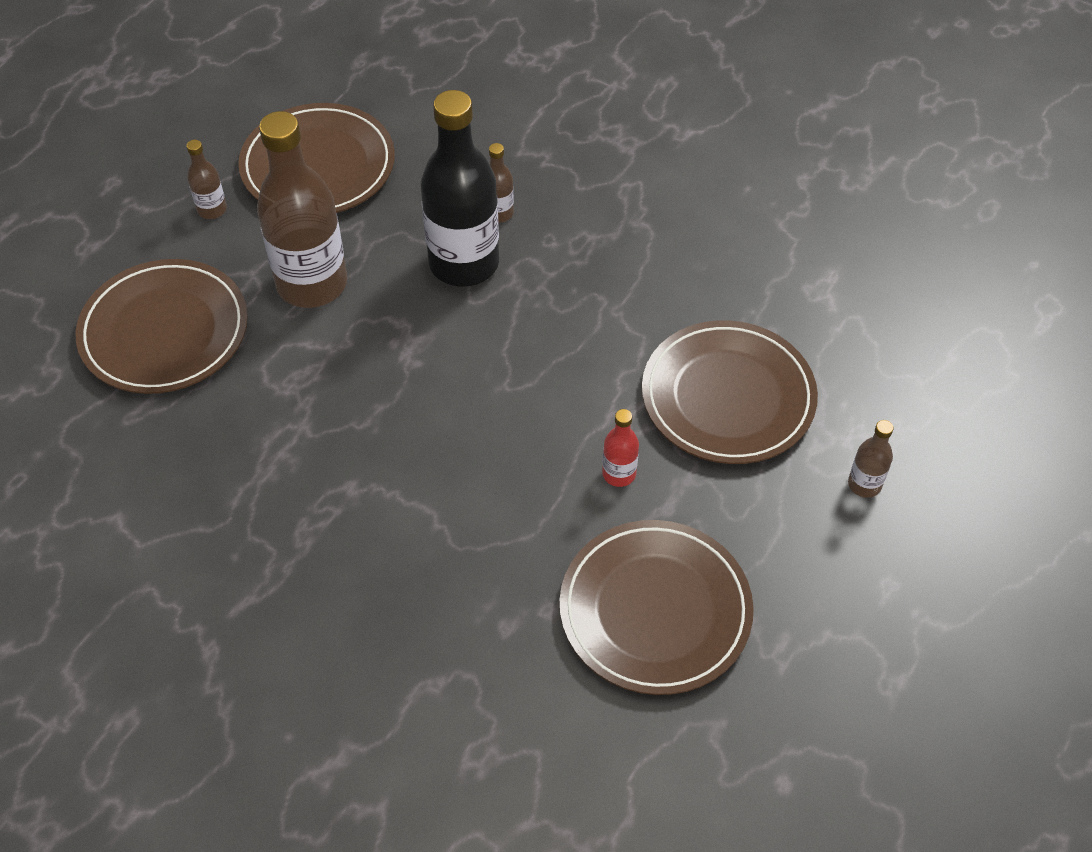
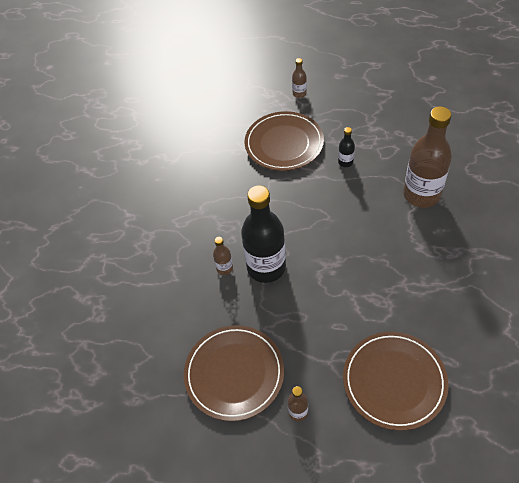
camera: 110 degrees left, 0 degrees up
(312, 284) = (319, 328): brown bottle -> brown bottle (421, 195)
(619, 474) = (345, 162): red bottle -> black bottle
(655, 610) = (396, 129): brown plate -> none

